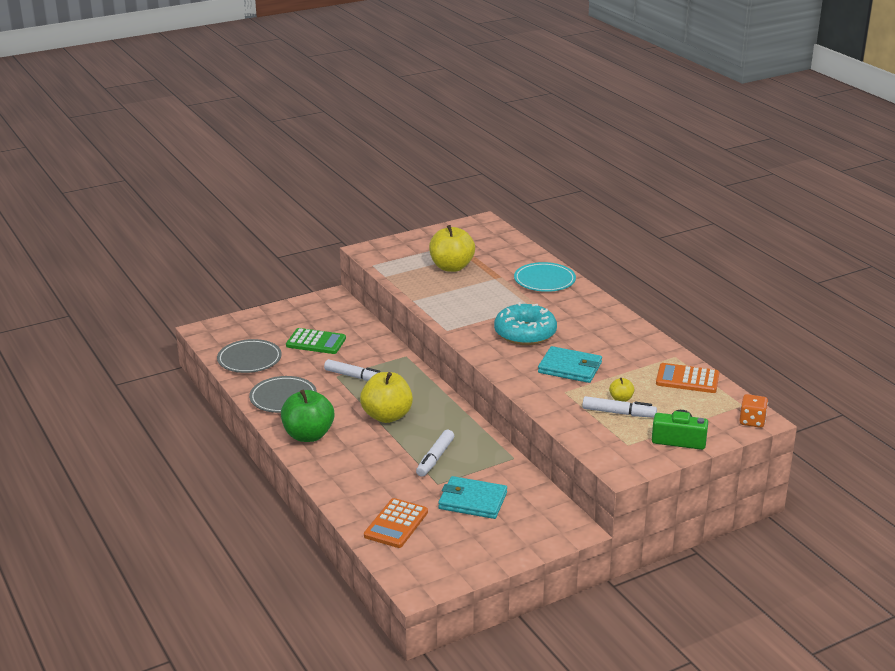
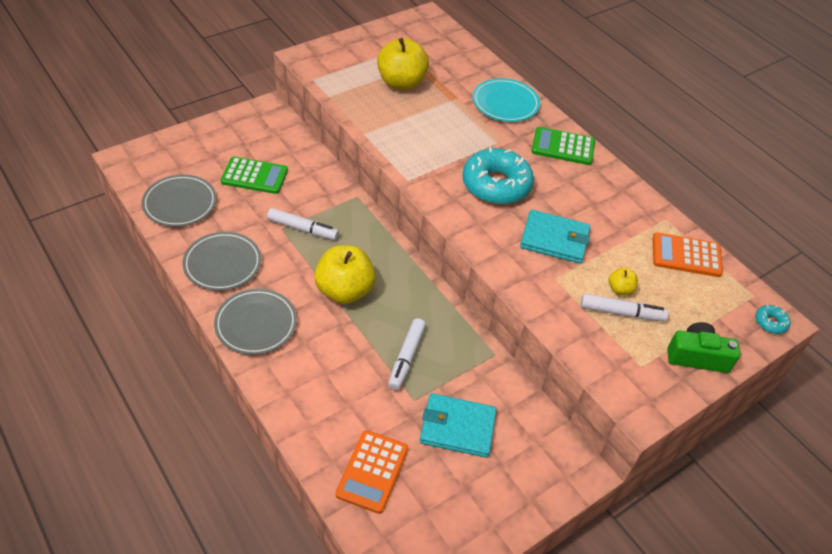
camera: 10 degrees left, 20 degrees up
(308, 435) = (256, 324): green apple -> grey plate
(591, 309) = (563, 147): none -> green calculator
(752, 421) = (770, 322): orange dice -> turquoise donut

